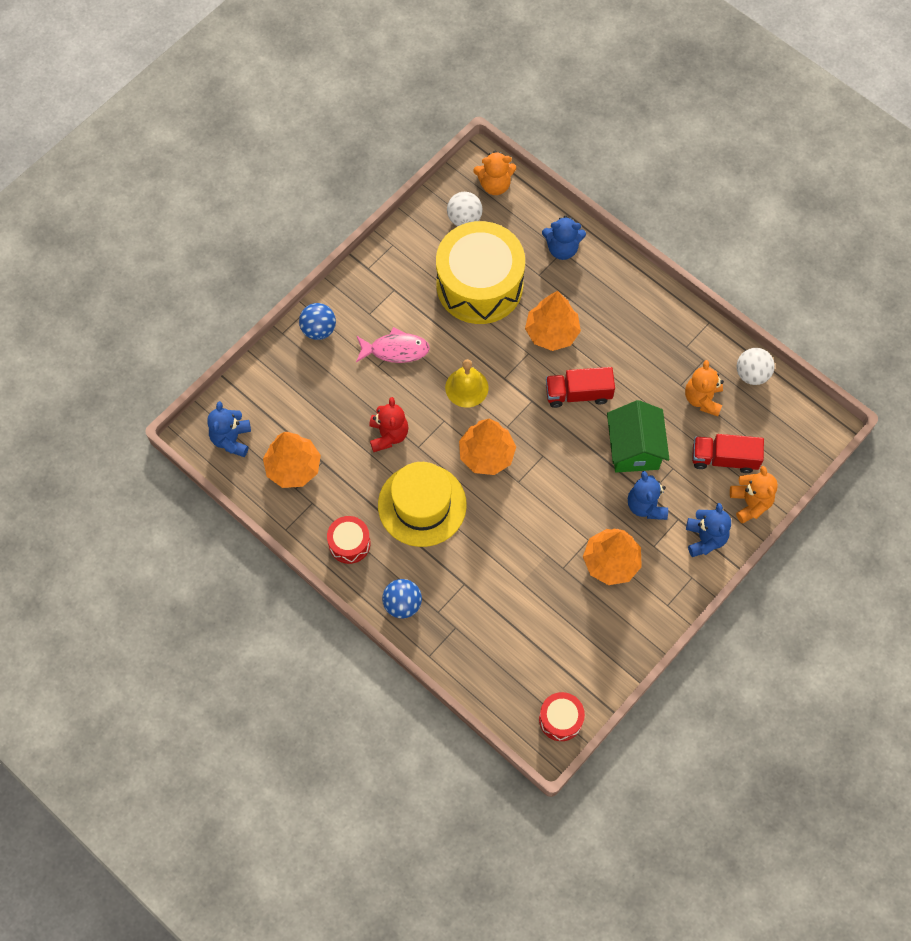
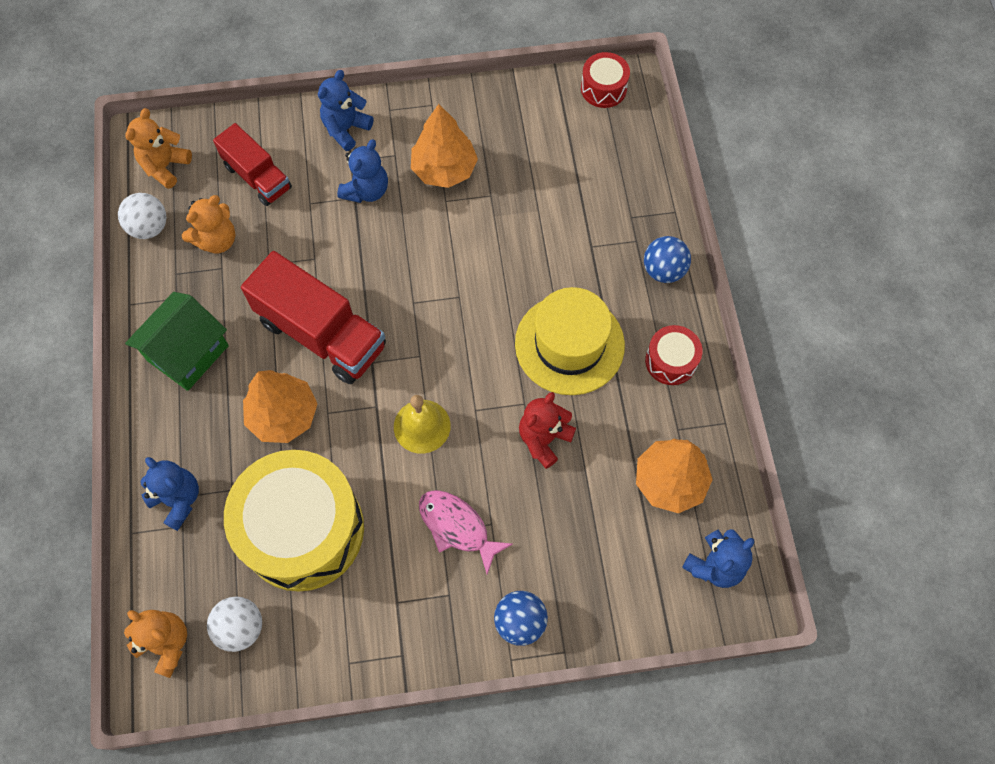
camera: 140 degrees left, 0 degrees up
(486, 455) = (465, 344): orange tree -> none
(578, 394) = (322, 334): red truck -> red truck, size x1.62
(634, 448) = (325, 245): green house -> green house (188, 353)
(750, 503) = (277, 127): orange teddy bear -> orange teddy bear (165, 166)

